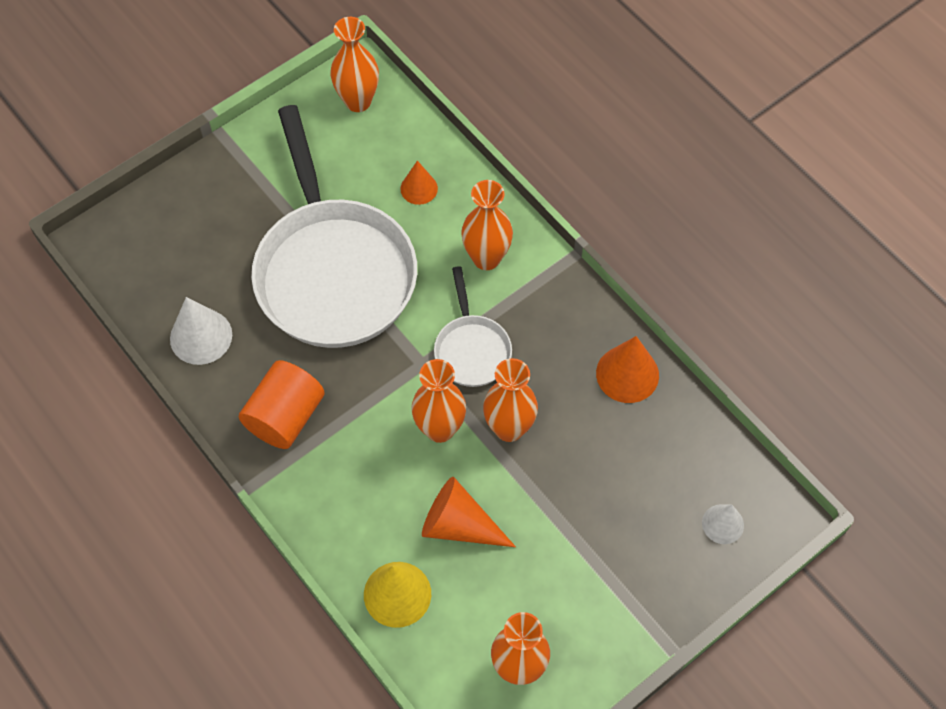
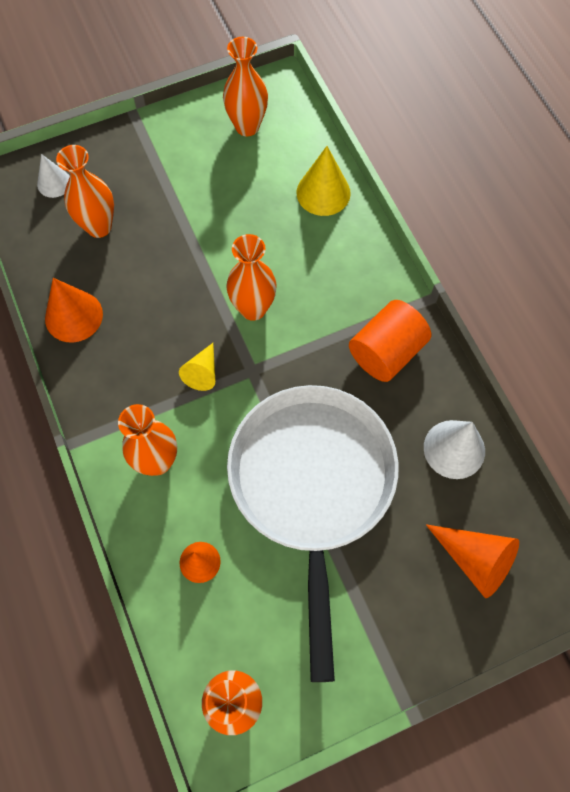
camera: 165 degrees left, 5 degrees up
(459, 525) = (260, 229): orange cone -> orange cone (475, 560)
(471, 349) = (202, 372): white pan -> yellow cone
(509, 428) = (193, 295): orange vase -> orange vase (99, 227)

